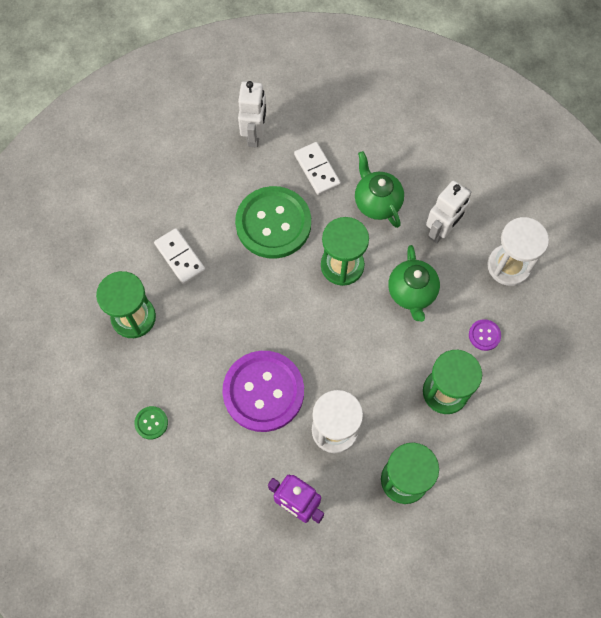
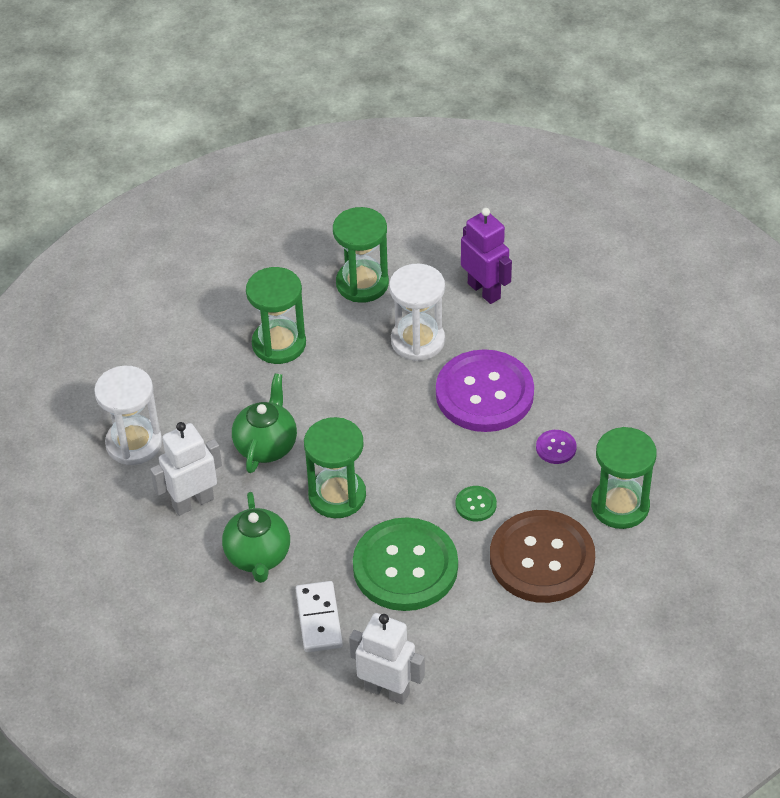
camera: 160 degrees left, 20 degrees down
(151, 423) = (624, 396): green button -> green button (475, 504)
(180, 257) = (542, 559): white domino -> brown button
(255, 135) = (387, 690): white robot -> white robot turned 90 degrees clockwise
(484, 335) = (205, 383): purple button -> purple button (556, 448)

